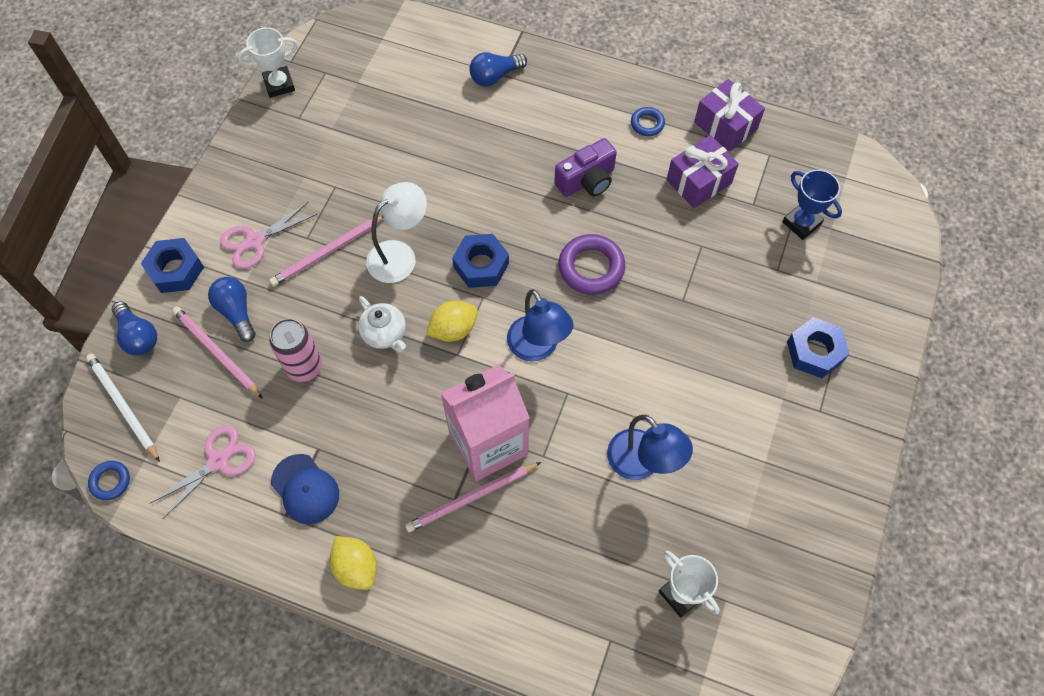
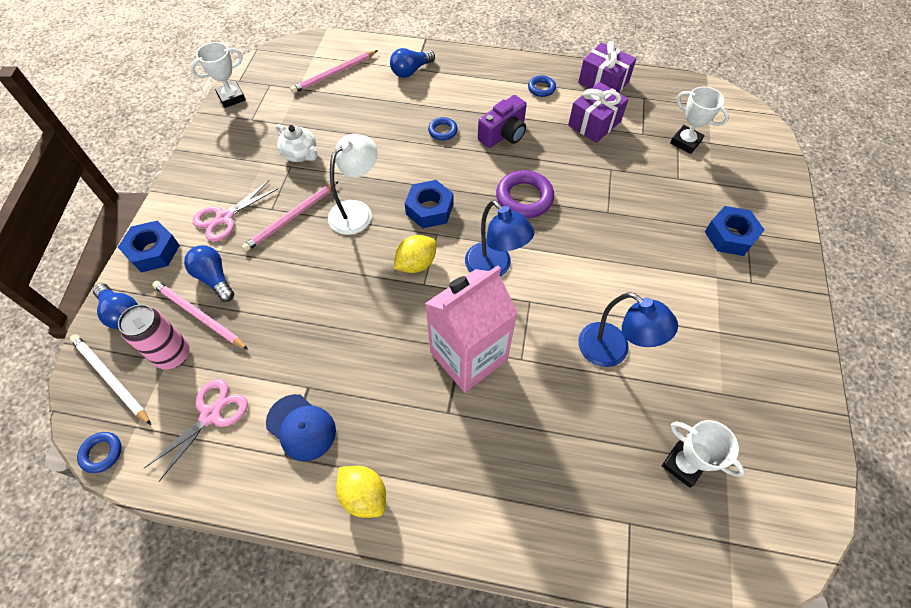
camera: 10 degrees left, 5 degrees down
(304, 367) = (284, 316): pink can -> pink can (173, 355)
(385, 334) = (355, 276): white teapot -> white teapot (301, 155)
(471, 498) = (463, 408): pink pencil -> pink pencil (334, 74)
(516, 166) = (442, 131): none -> blue ring
(801, 223) = (685, 142): blue trophy -> white trophy

